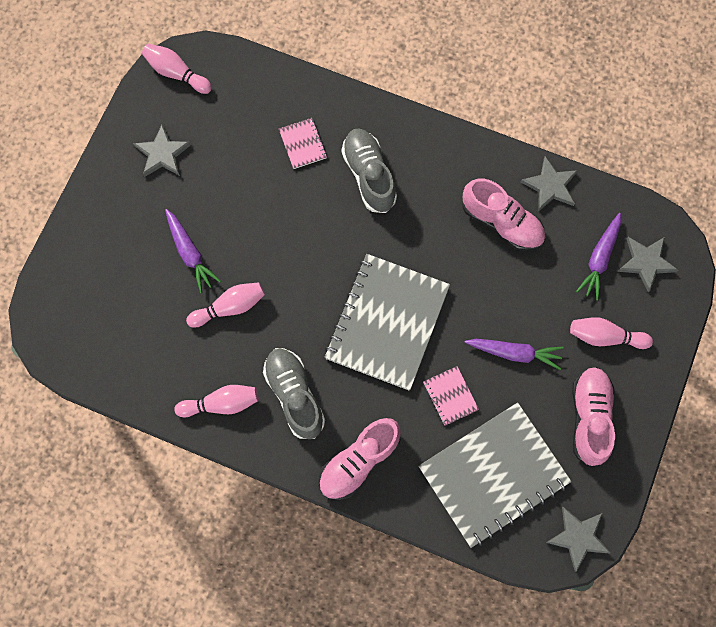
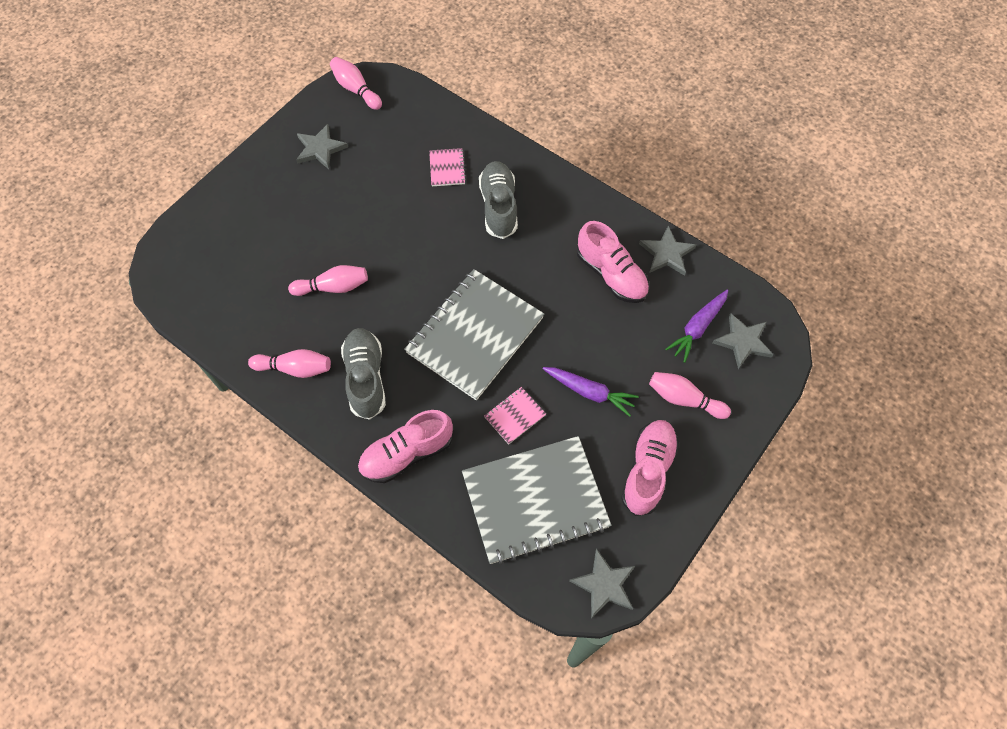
camera: 15 degrees right, 10 degrees down
(190, 253) = (314, 234): purple carrot -> none
(450, 396) = (515, 416): pink notebook -> pink notebook turned 60 degrees clockwise

